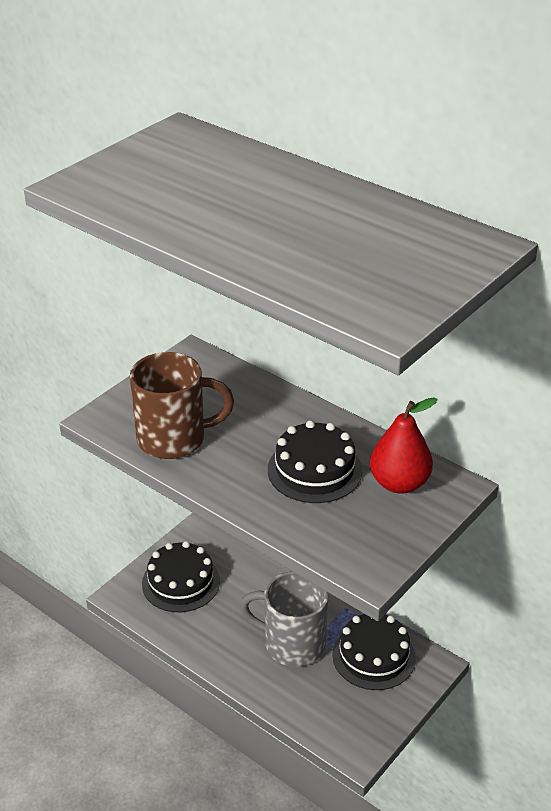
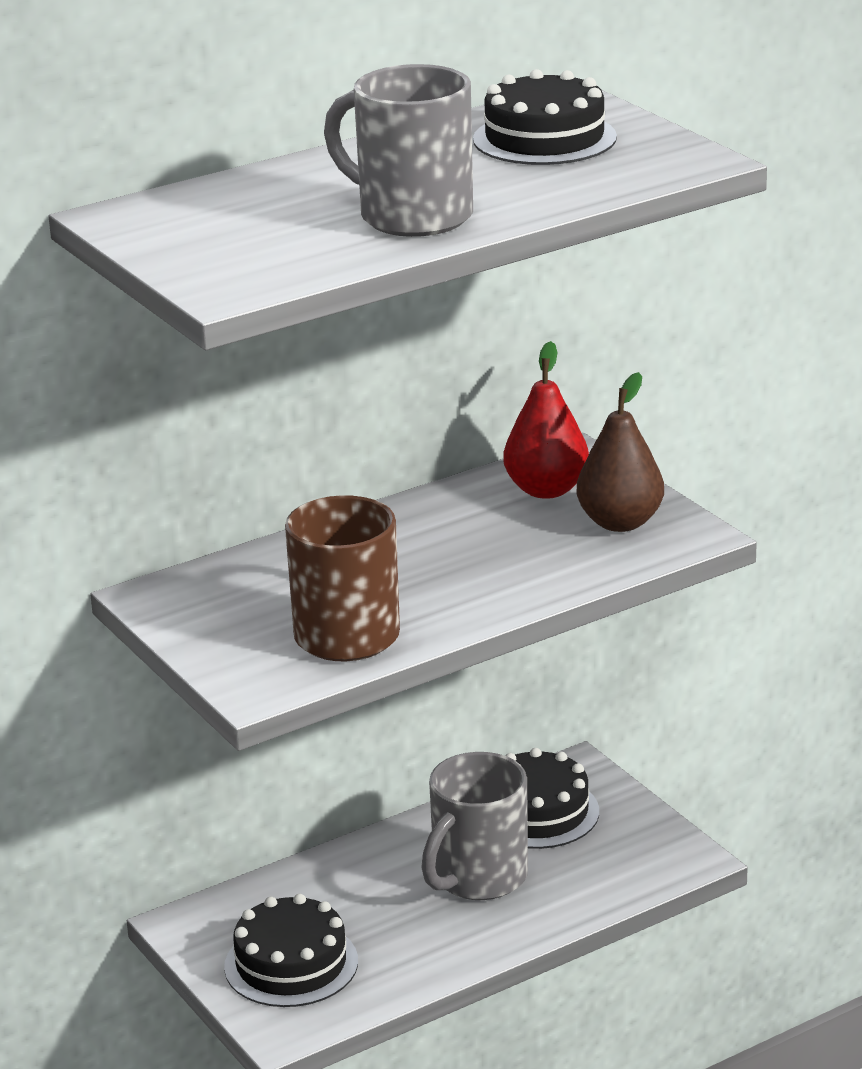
camera: 70 degrees left, 10 degrees down
(218, 223) = (411, 216): none -> grey mug
(314, 470) = (485, 540): black cake -> black cake (544, 138)
(369, 529) = (620, 522): none -> brown pear

